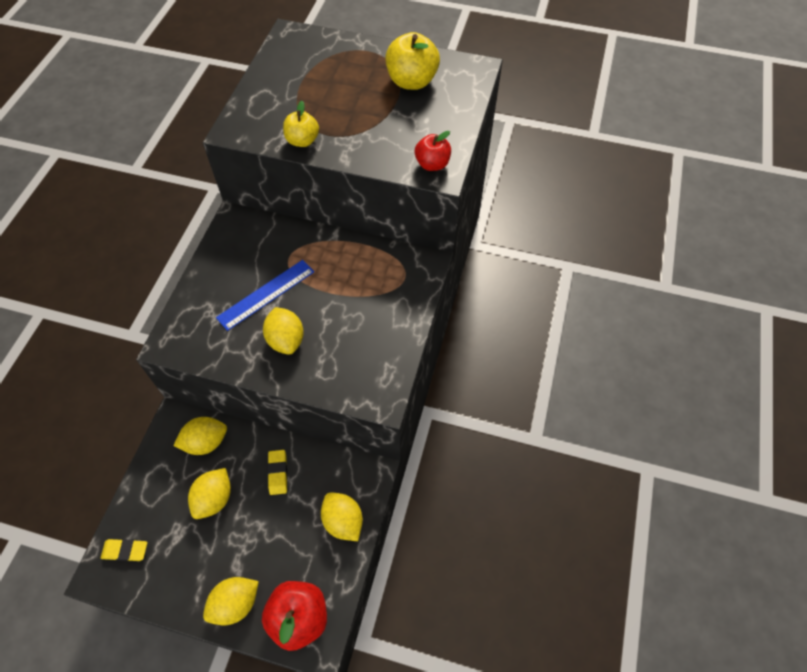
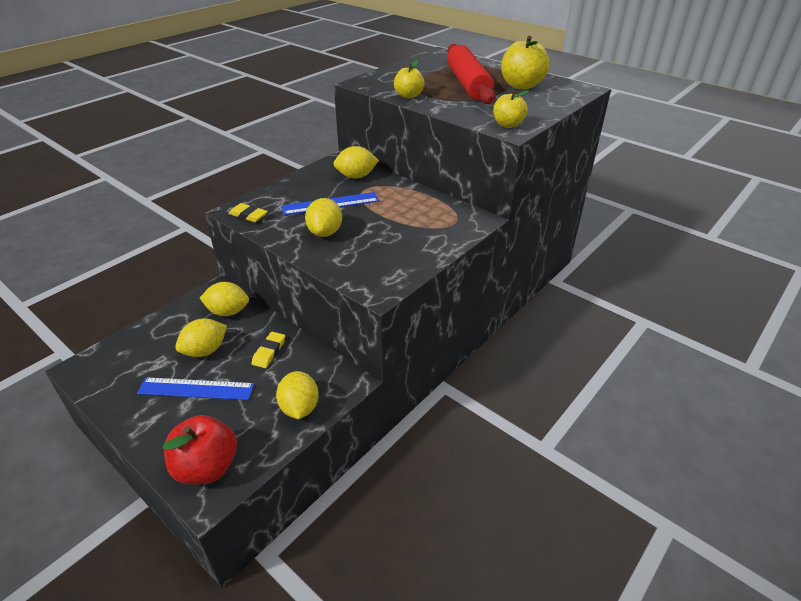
camera: 25 degrees right, 20 degrees down
(125, 550) = (111, 359): yellow eraser -> yellow eraser (248, 215)
(235, 545) = (196, 389): none -> blue ruler
(235, 603) = (163, 432): yellow lemon -> yellow lemon (356, 176)
(354, 96) = (468, 84): none -> red rolling pin
(432, 164) = (508, 125): red apple -> yellow apple

